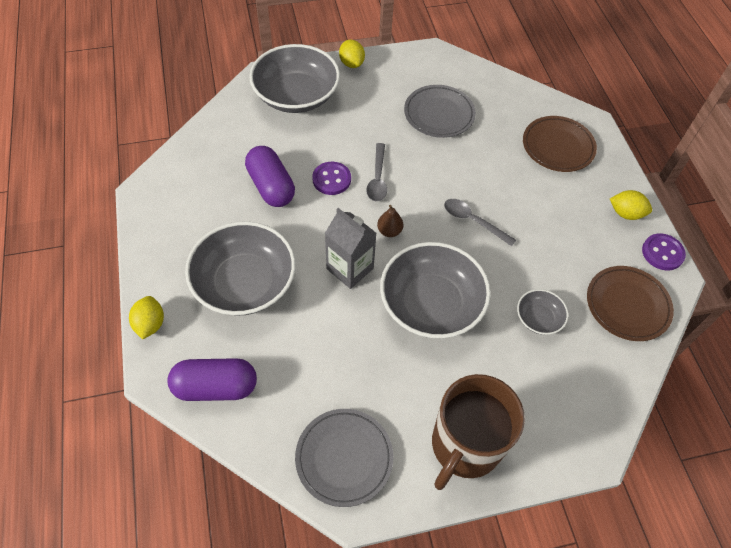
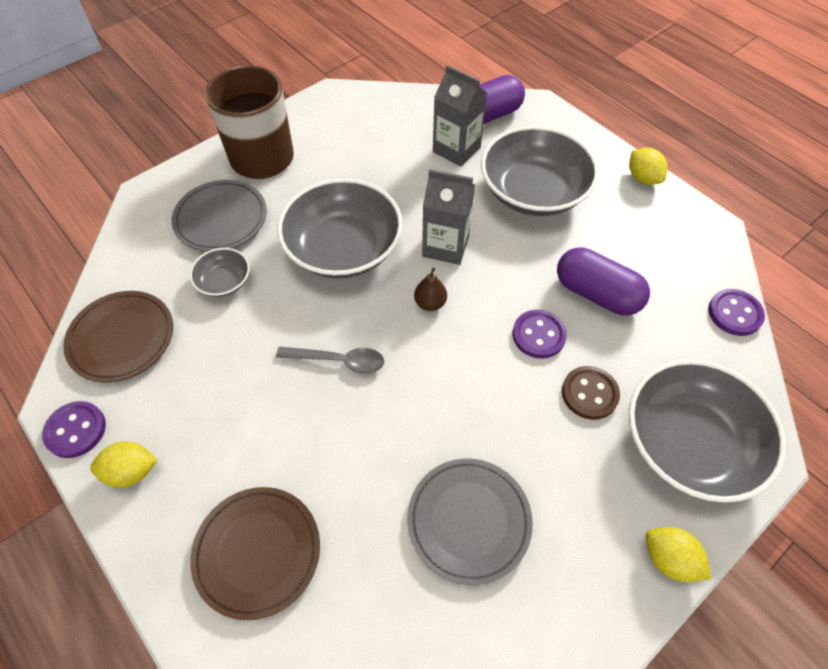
camera: 155 degrees right, 0 degrees up
(150, 324) = (579, 132): yellow lemon -> yellow lemon (642, 178)
(197, 137) = (734, 313): none -> purple button
(275, 359) = (456, 149): none -> grey carton
(328, 137) = (589, 393): none -> brown button
(344, 458) = (356, 115): grey plate -> grey plate (221, 219)
(377, 178) = (486, 363): grey spoon -> none

